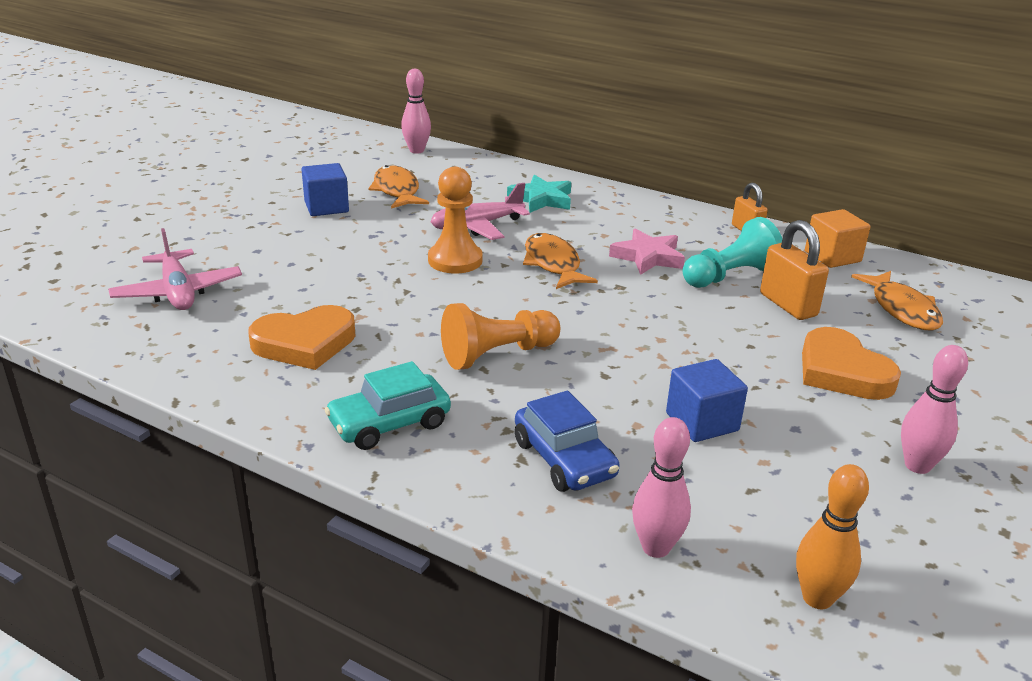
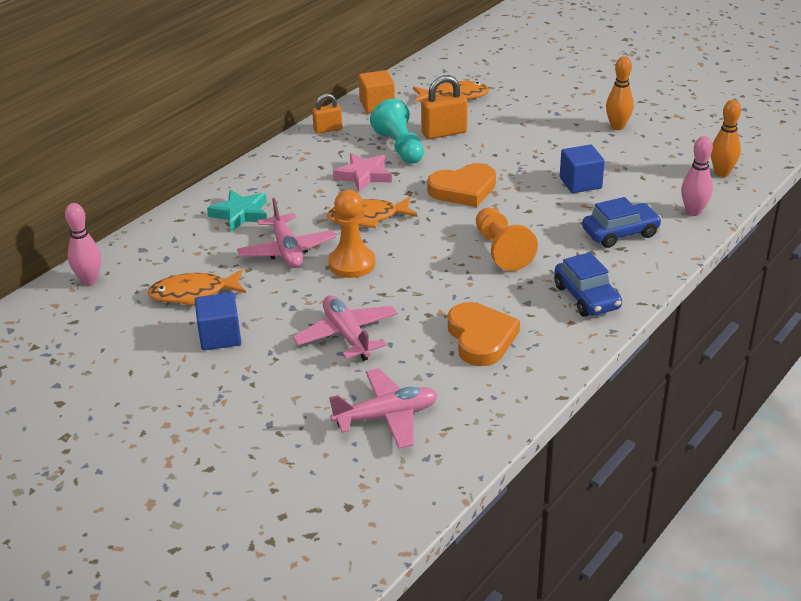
camera: 80 degrees left, 5 degrees up
(321, 265) = (347, 335): none -> pink plane
(389, 423) = (586, 297): turquoise car -> blue car
(842, 371) = (526, 130): orange heart -> orange heart (463, 189)
(917, 465) = (617, 127): pink bowling pin -> orange bowling pin

